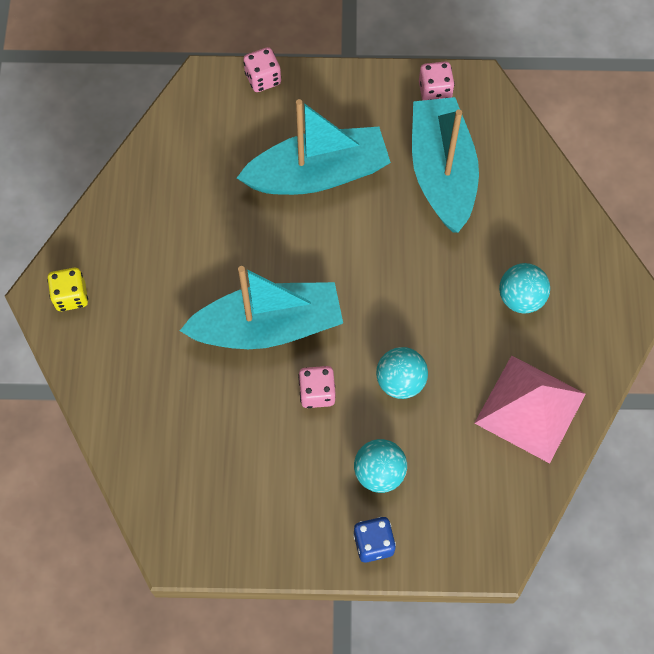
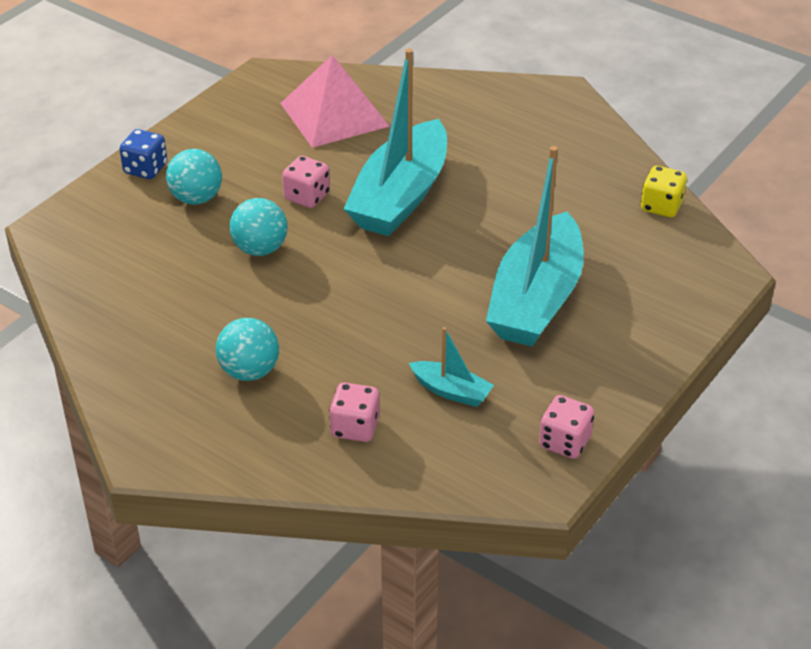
camera: 125 degrees right, 25 degrees down
(71, 296) = (546, 105): yellow dice -> yellow dice (661, 206)
(263, 79) = (696, 314): pink dice -> pink dice (355, 427)
(442, 173) = (451, 391): turquoise boat -> turquoise boat, size x0.45
(530, 408) = (139, 316): pink pyramid -> pink pyramid (334, 114)

